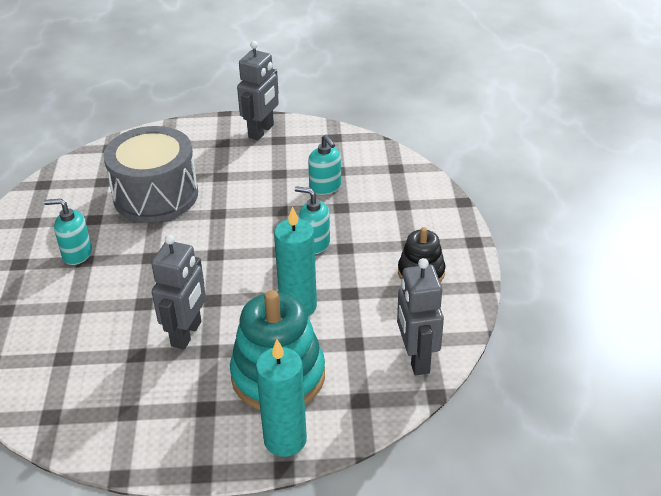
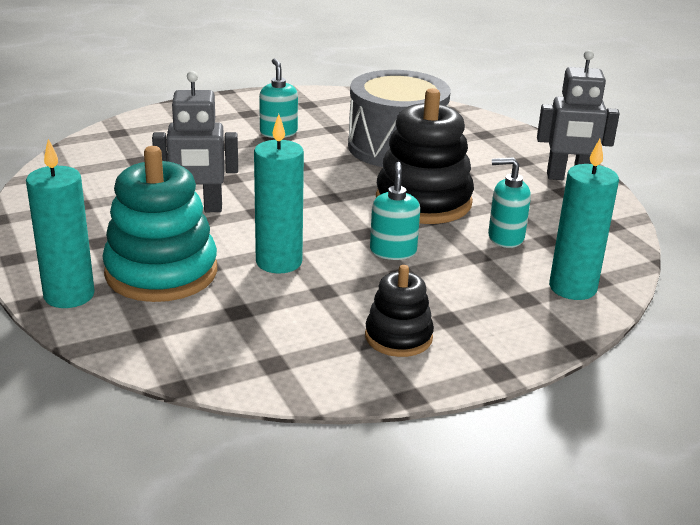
camera: 65 degrees right, 10 degrees down
(252, 208) = (423, 201): none -> black stacking toy
(325, 187) = (505, 238): turquoise soap dispenser -> turquoise soap dispenser turned 60 degrees clockwise
(400, 181) = (572, 288): none -> turquoise candle
(416, 359) = (233, 361): grey robot -> none

